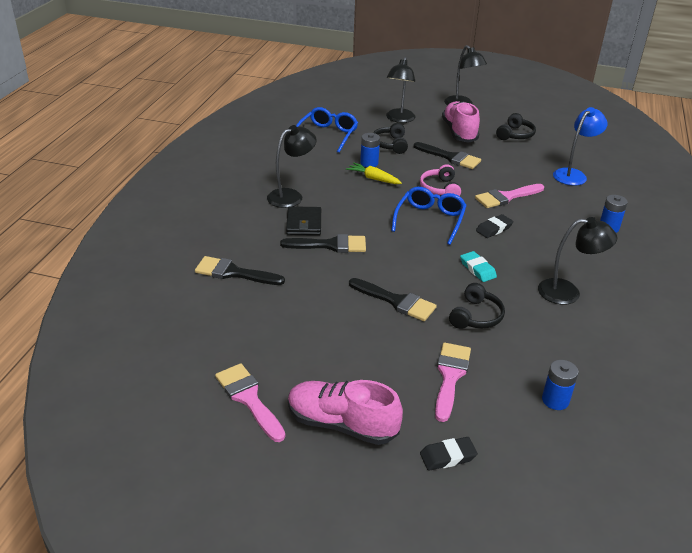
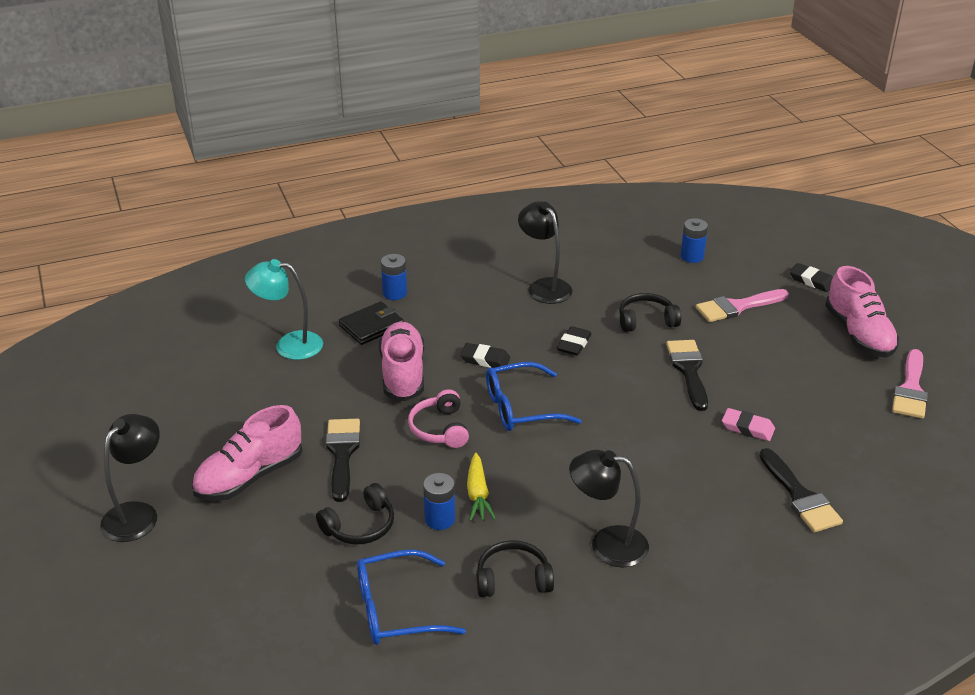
camera: 125 degrees left, 0 degrees up
(304, 223) = (649, 498): black wallet -> black wallet (371, 326)
(311, 290) = (747, 428): none -> pink eraser
(330, 245) = (662, 455): black brush -> none
(399, 119) = (258, 558): black lamp -> none
(440, 189) = (440, 429): pink headphones -> pink headphones turned 120 degrees clockwise
(477, 269) = (574, 344): turquoise eraser -> black eraser
(506, 197) = (403, 374): pink brush -> pink shoe
(515, 135) = (208, 424): black headphones -> black headphones (513, 579)
(573, 174) = (289, 345): blue lamp -> turquoise lamp

